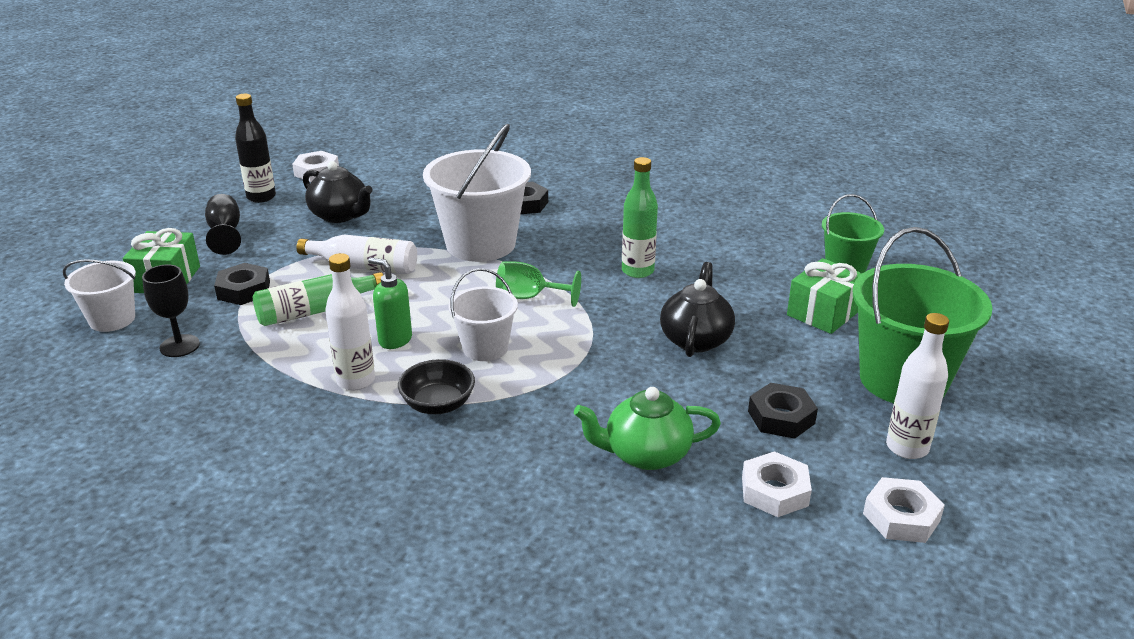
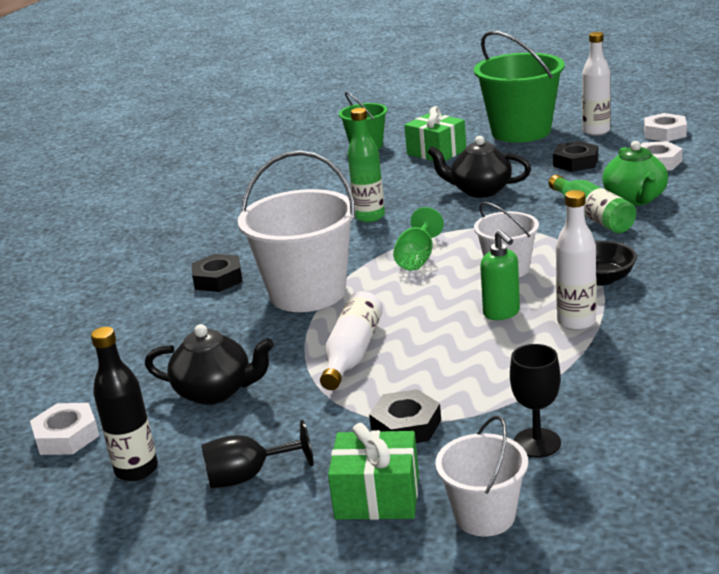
camera: 85 degrees left, 5 degrees down
(315, 311) = (451, 367): green bottle -> green bottle (592, 216)
(340, 215) = (215, 392): black teapot -> black teapot turned 60 degrees clockwise
(395, 340) = (502, 313): green soap dispenser -> green soap dispenser turned 60 degrees counterclockwise

